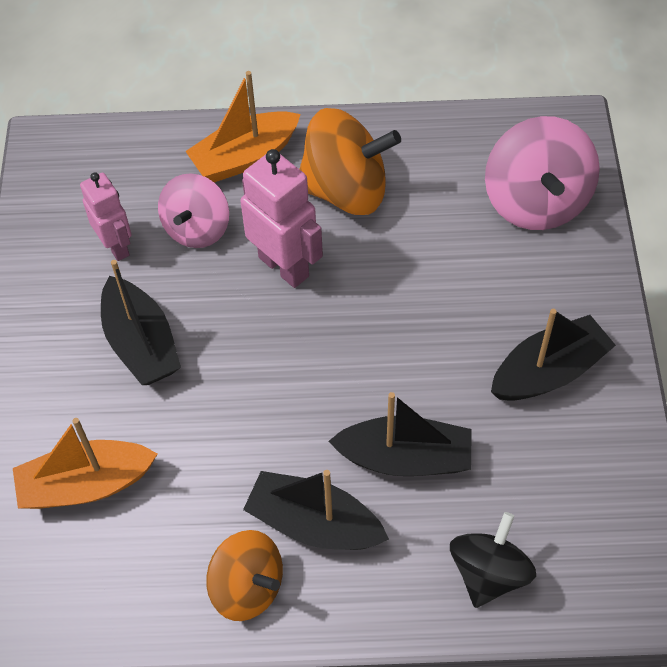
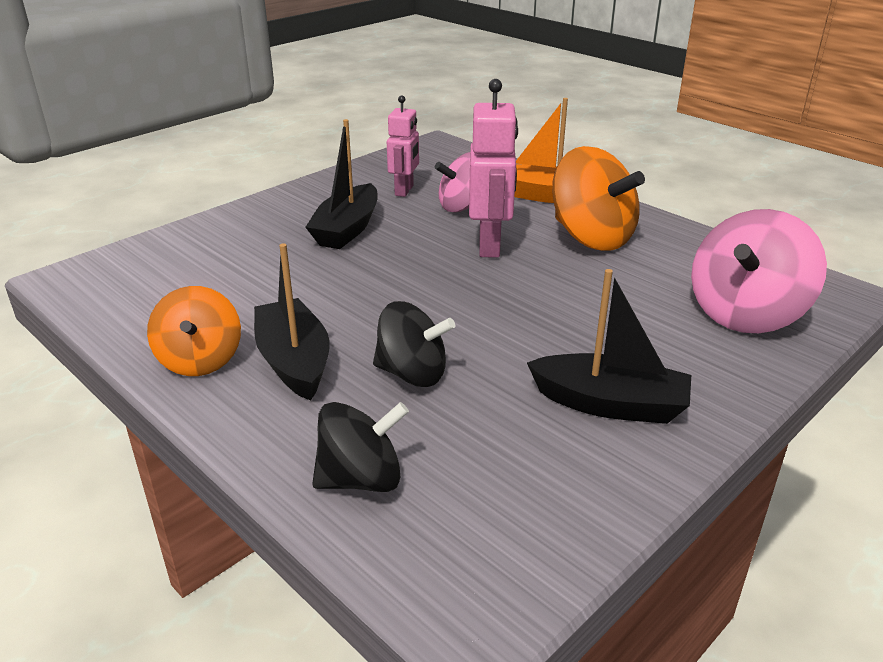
camera: 45 degrees right, 25 degrees down
(86, 484) = (212, 261): orange boat -> none
(405, 458) = (412, 373): black boat -> black spinning top

